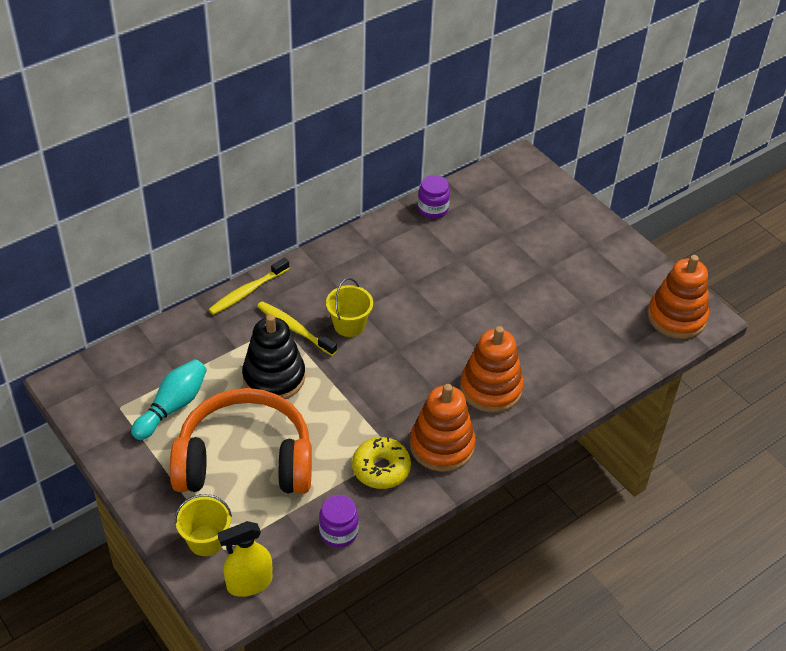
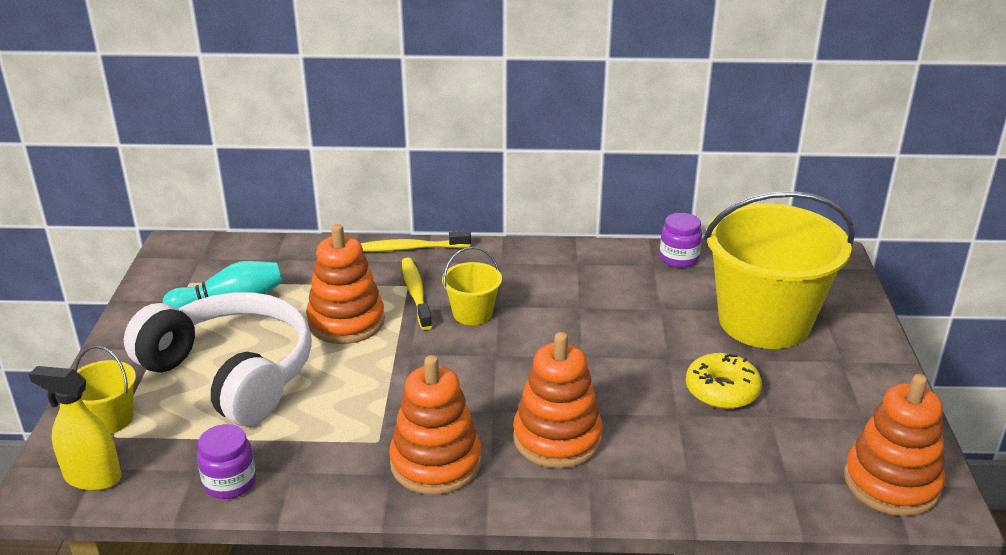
camera: 40 degrees right, 15 degrees down
(245, 460) = (231, 373): orange headphones -> white headphones
(274, 377) = (346, 322): black stacking toy -> orange stacking toy
(381, 468) = (346, 449): yellow donut -> yellow donut (722, 390)
(526, 236) = (764, 321): none -> yellow bucket

